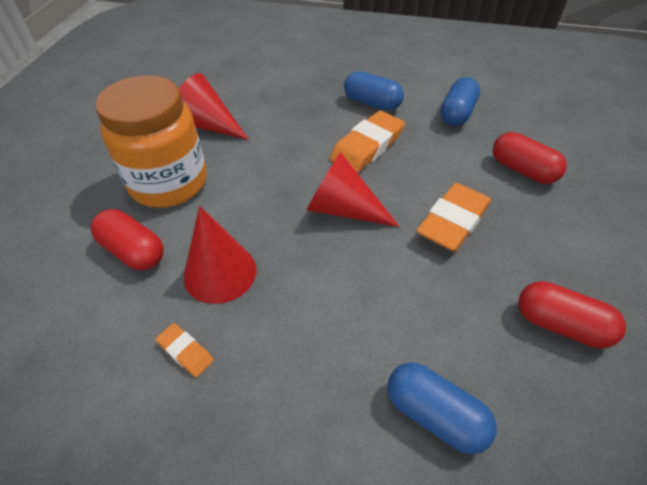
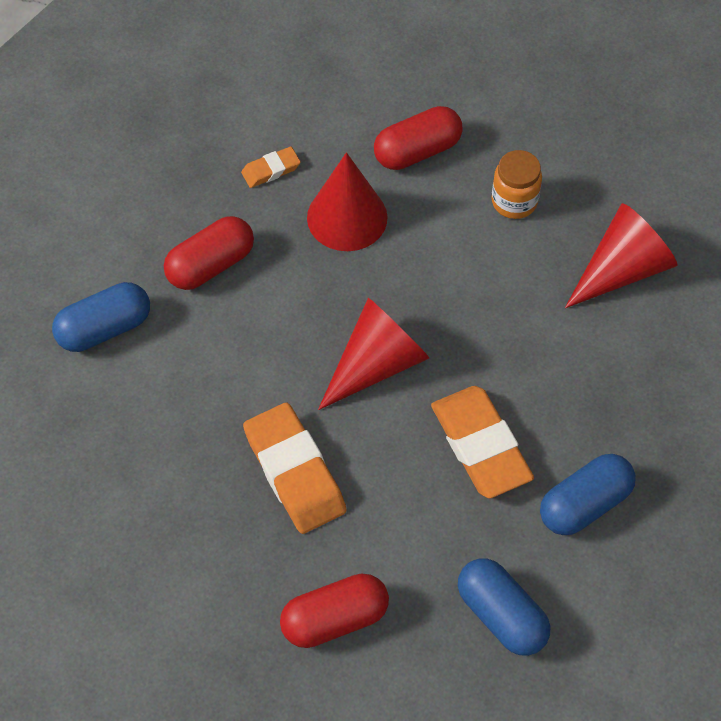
camera: 115 degrees right, 10 degrees up
(169, 183) = (514, 201): orange jar -> orange jar, size x0.46
(560, 325) = (113, 488): red capsule -> red capsule (211, 265)

